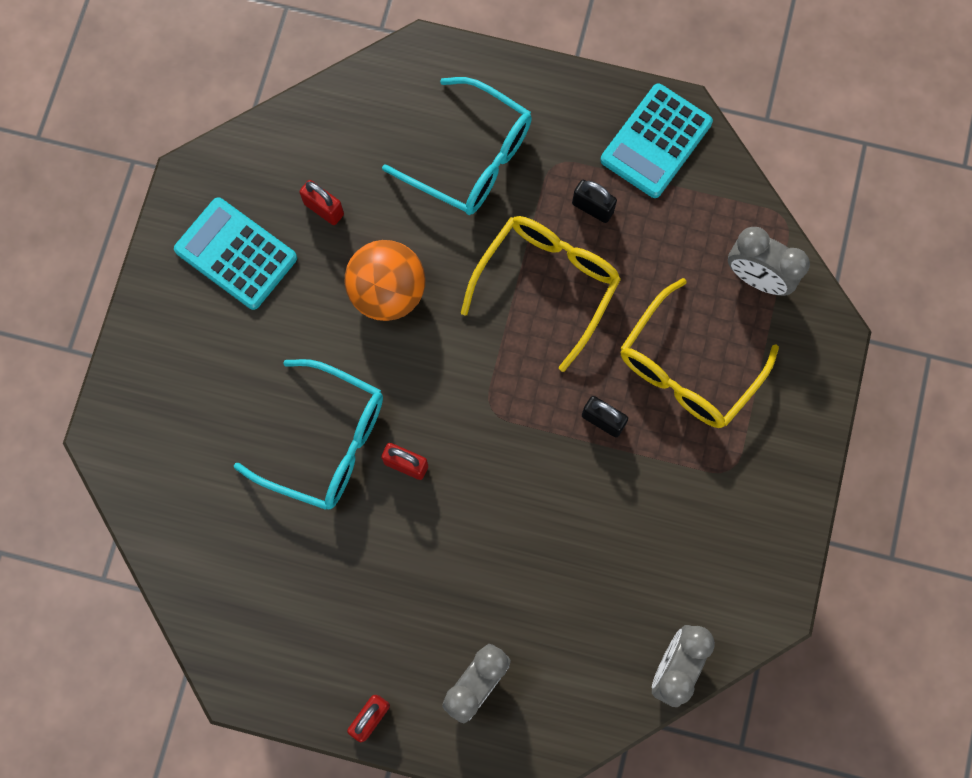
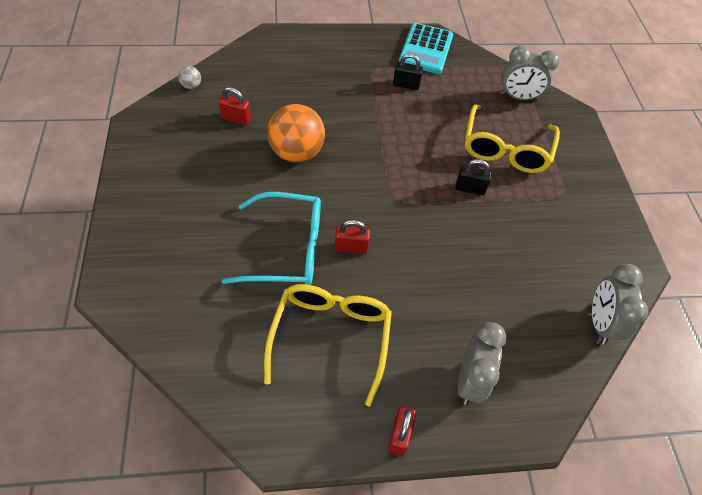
camera: 25 degrees left, 20 degrees down
(236, 254) = (182, 155): turquoise calculator -> none
(279, 129) = (191, 86): none -> grey ball
(471, 158) = (321, 76): turquoise glasses -> none
(547, 284) = (397, 126): yellow glasses -> yellow glasses (330, 337)

